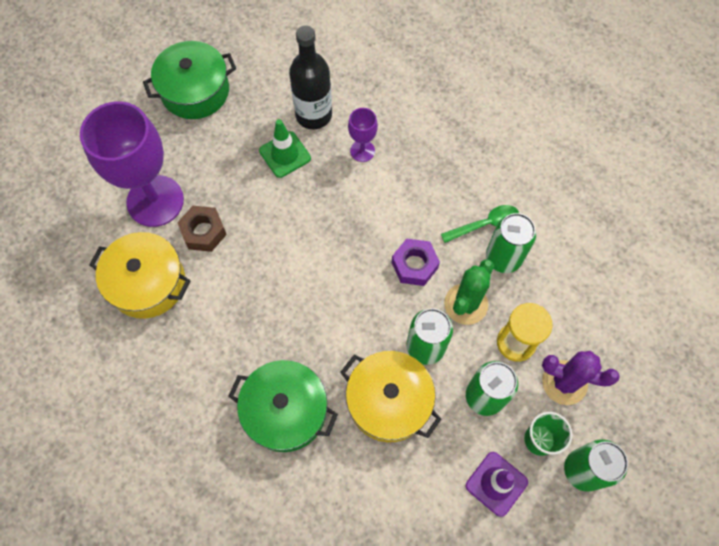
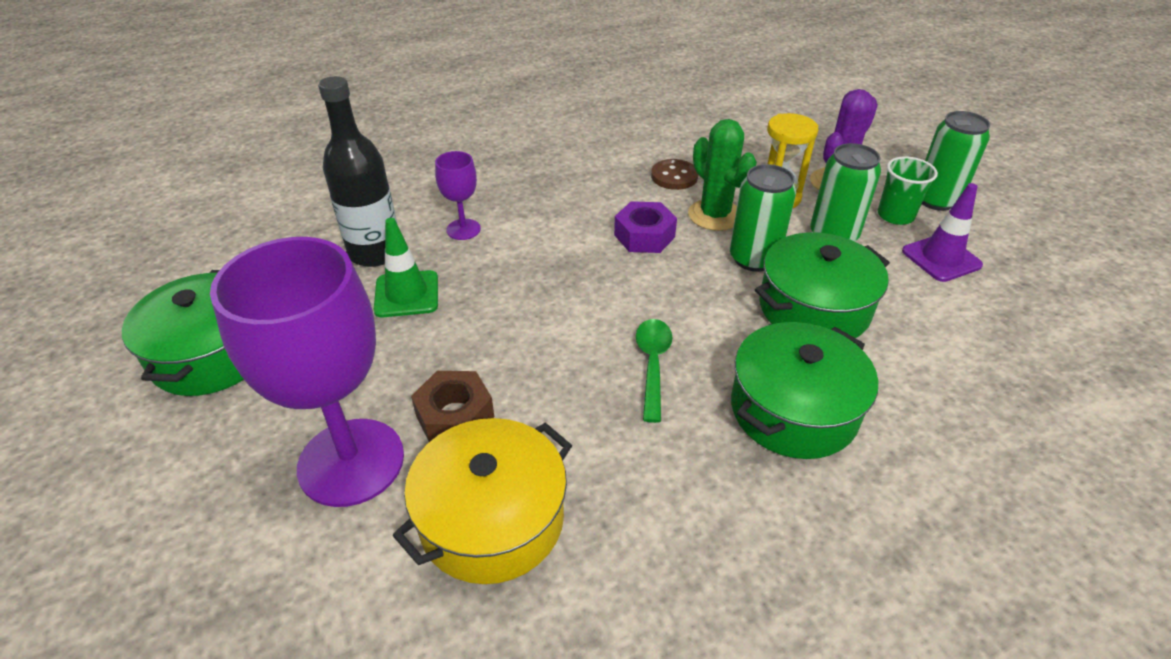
camera: 65 degrees left, 25 degrees down
(389, 401) = (814, 308): yellow pot -> green pot
(485, 224) = (627, 175): green spoon -> green spoon (652, 364)
(503, 258) = (674, 176): green can -> brown button

